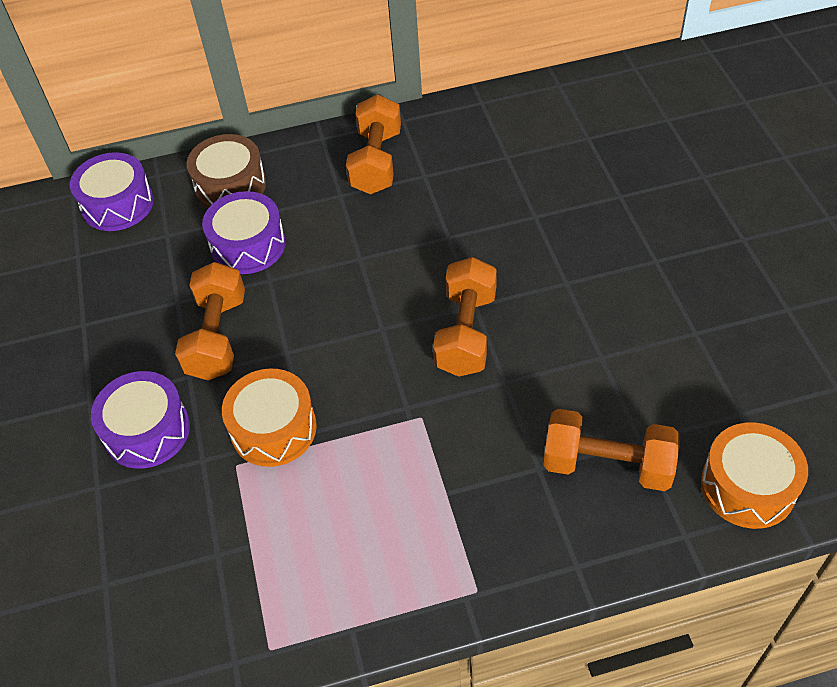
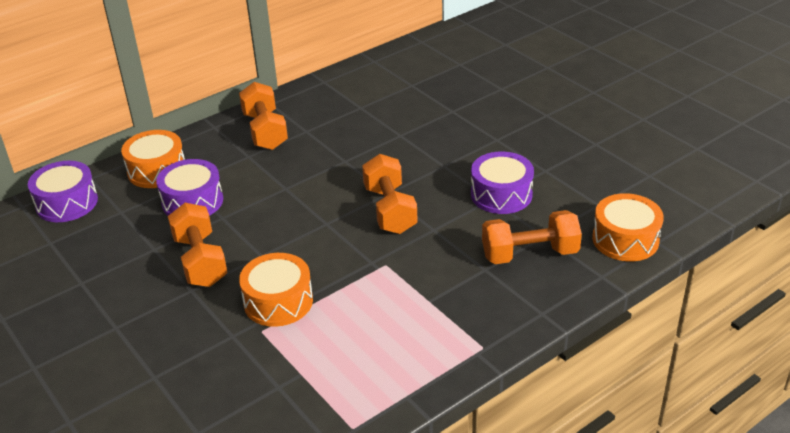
camera: 25 degrees left, 15 degrees down
(147, 431) = (176, 331): purple drum -> purple drum (501, 194)
(230, 186) = (157, 170): brown drum -> orange drum

